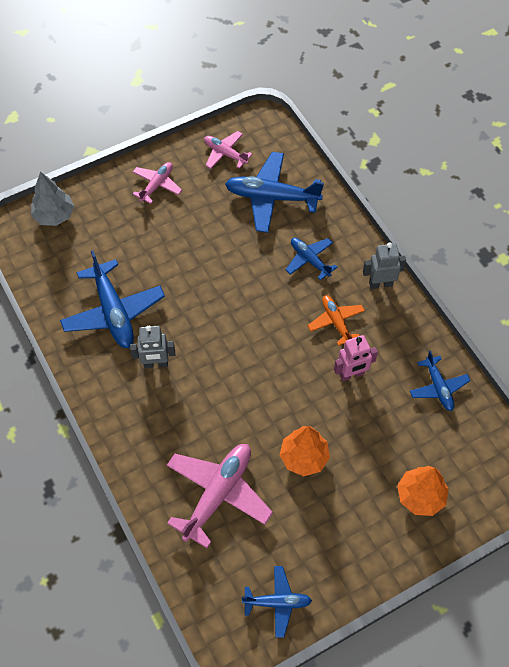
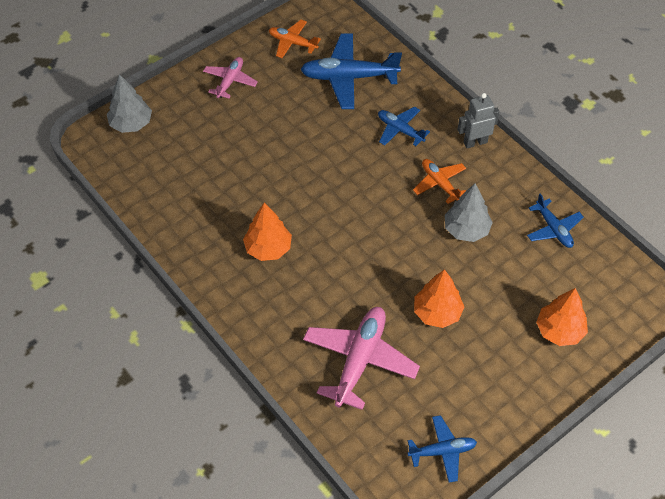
camera: 10 degrees left, 5 degrees down
(113, 312) = (213, 206): blue plane -> none
(156, 364) = (268, 248): grey robot -> orange tree
(225, 154) = (292, 43): pink plane -> orange plane
(351, 374) = (466, 229): pink robot -> grey tree

